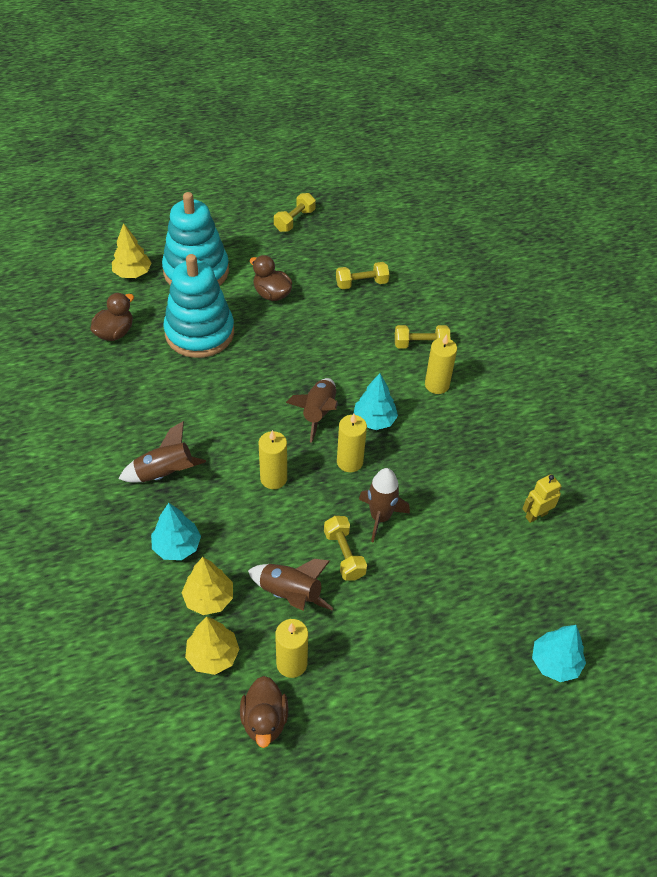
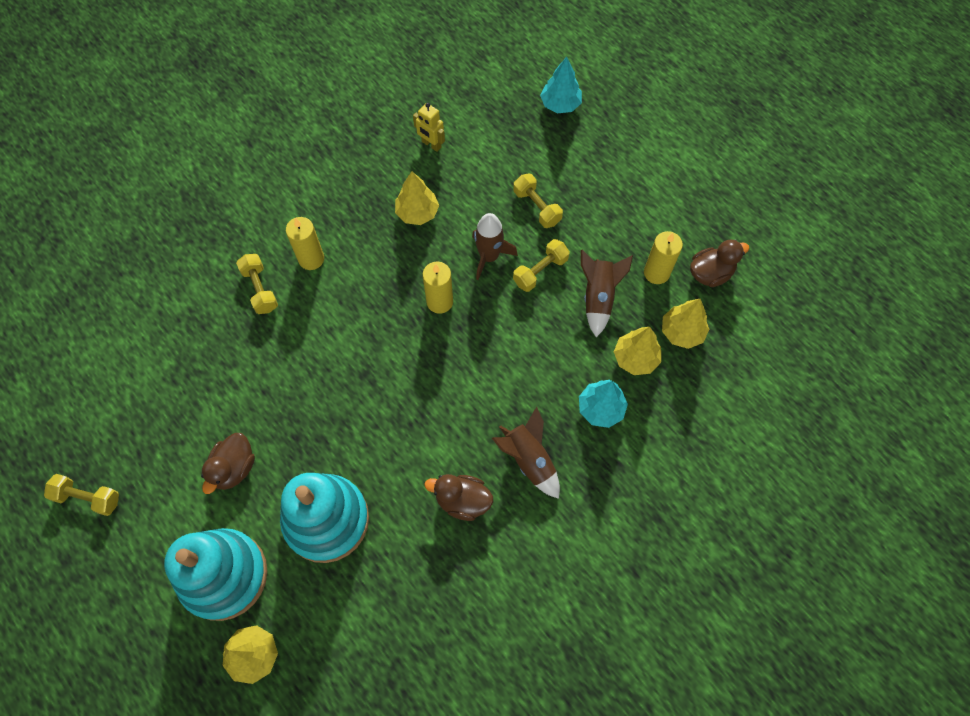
camera: 110 degrees left, 15 degrees up
(115, 333) = (363, 618): brown duck -> brown duck (462, 500)
(273, 478) = (489, 359): yellow candle -> none
(318, 413) = (392, 351): brown rocket -> none
(361, 283) = (183, 378): yellow dumbbell -> yellow dumbbell (536, 207)
(374, 420) = (380, 298): turquoise tree -> none
(455, 476) = (417, 213): none -> yellow tree

